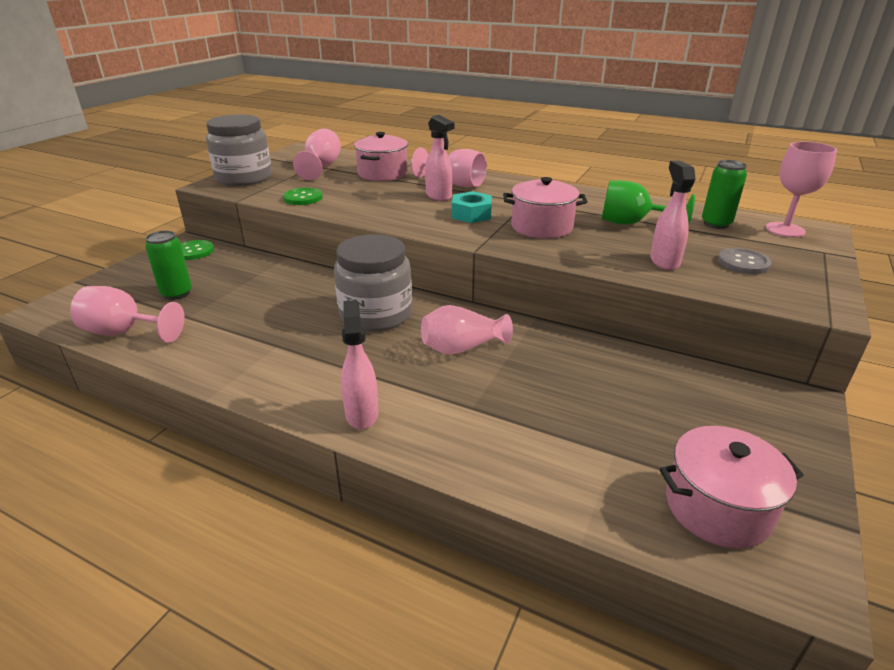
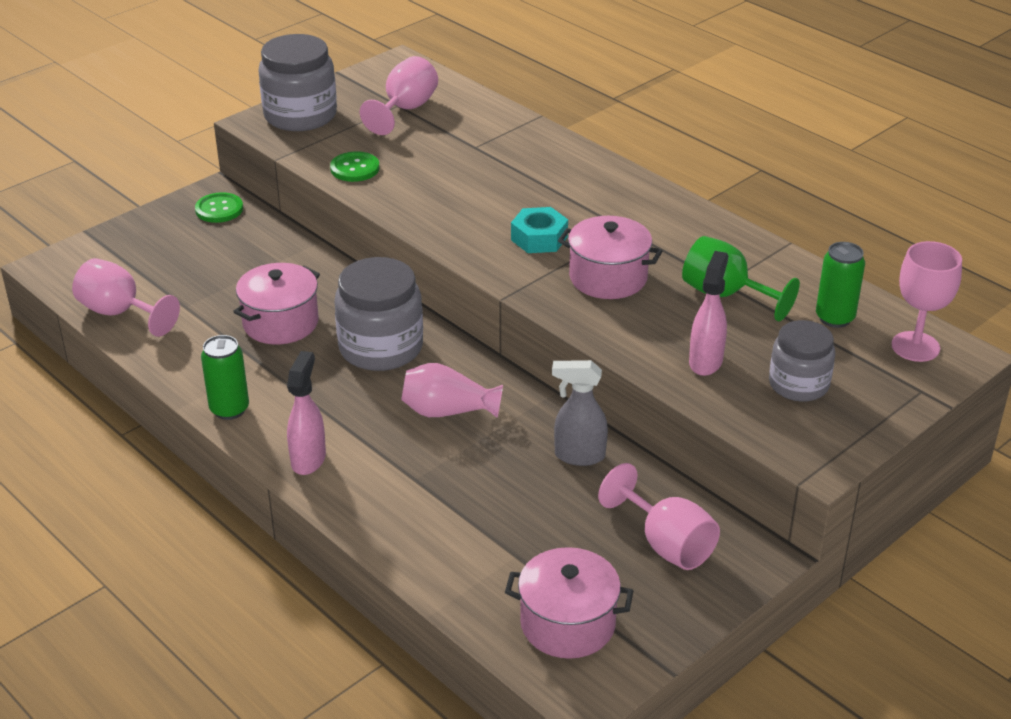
camera: 20 degrees right, 5 degrees up
(177, 293) = (183, 271): green can -> green can (229, 409)
(382, 173) = (476, 138): pink pot -> pink pot (280, 323)
(439, 196) = (521, 197): pink spray bottle -> none
(456, 184) = (559, 177): pink goblet -> pink goblet (667, 544)
(592, 357) = (578, 456): none -> grey spray bottle
(743, 263) = (798, 384): grey button -> grey jar

